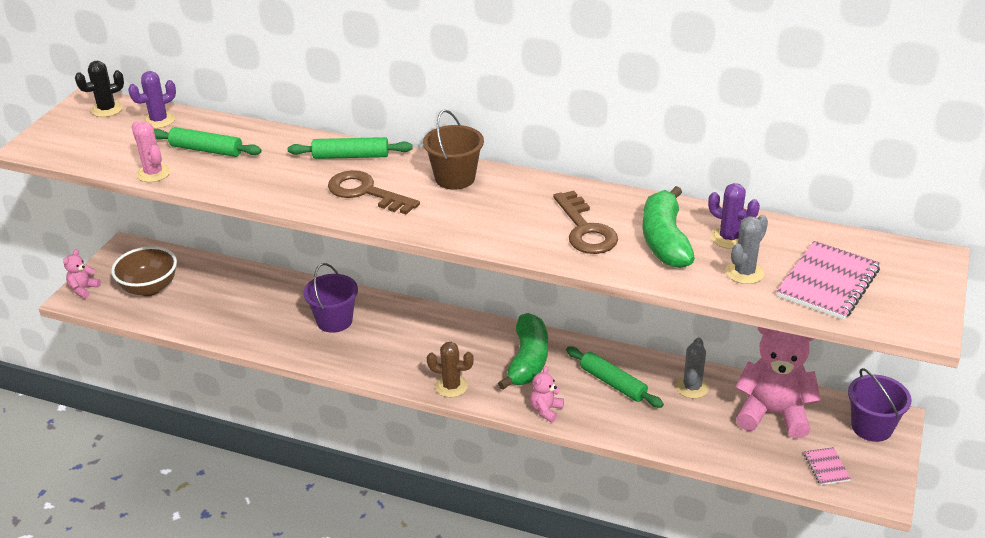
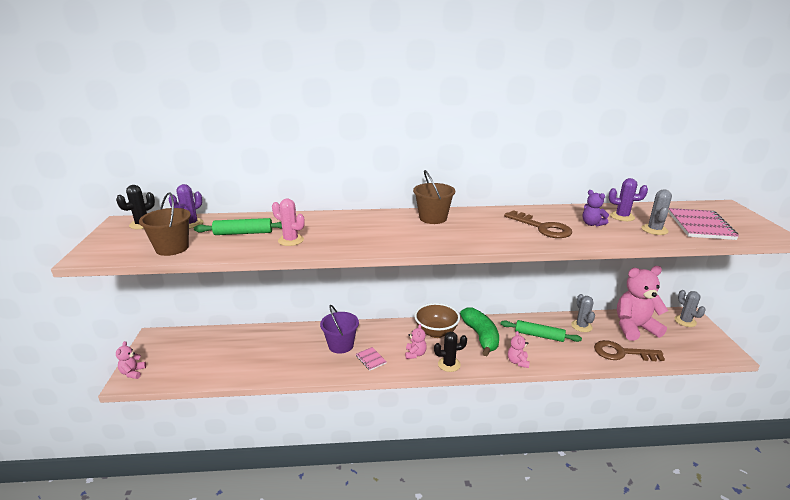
camera: 25 degrees left, 10 degrees down
(117, 156) = (172, 248): none -> brown bucket
(149, 288) = (188, 358): brown bowl -> brown bowl (436, 332)
(153, 173) = (212, 253): pink cactus -> pink cactus (291, 240)
(351, 156) = (352, 219): green rolling pin -> none
(366, 192) = (384, 235): brown key -> brown key (622, 353)
(419, 360) = (415, 354): none -> pink teddy bear
(451, 386) = (449, 364): brown cactus -> black cactus
(665, 240) = (592, 224): green banana -> purple teddy bear
(826, 467) = (689, 348): pink notebook -> pink notebook (370, 359)
(871, 427) = (685, 321): purple bucket -> grey cactus

